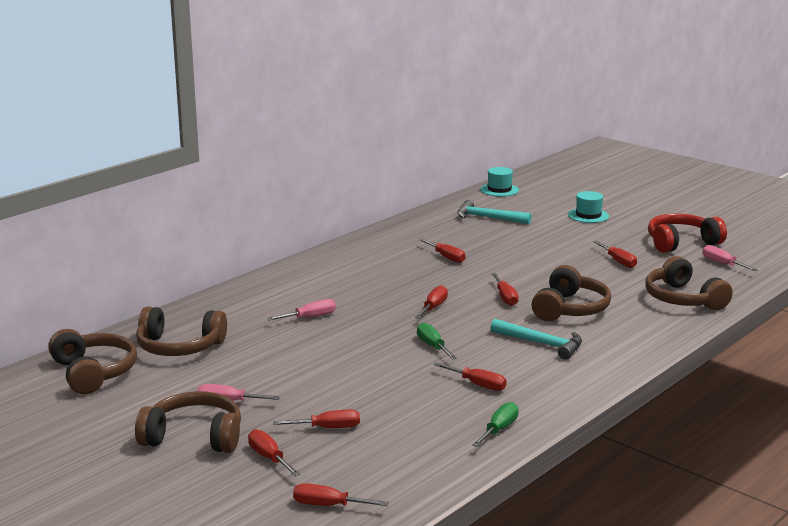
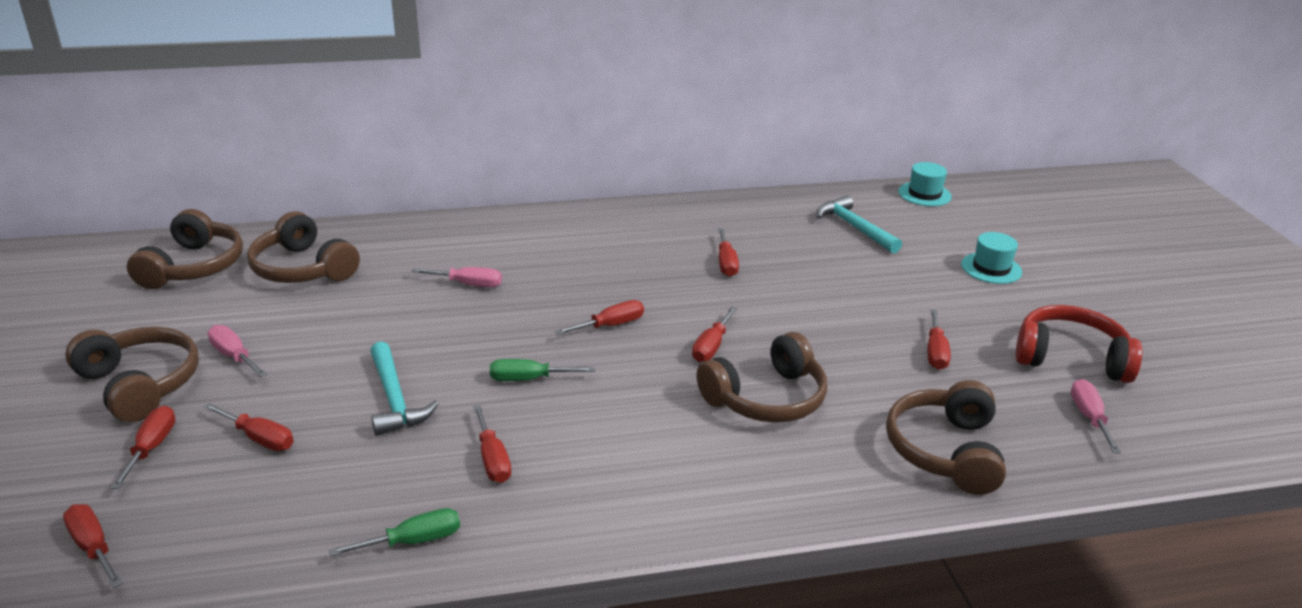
camera: 35 degrees right, 10 degrees up
(433, 346) = (529, 379): green screwdriver -> green screwdriver turned 105 degrees counterclockwise
(541, 343) = (654, 435): turquoise hammer -> turquoise hammer (395, 399)

